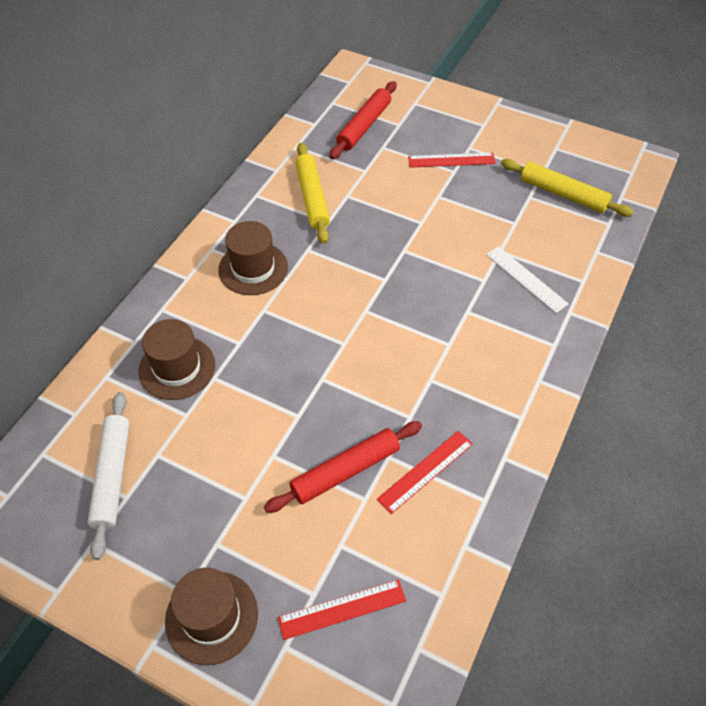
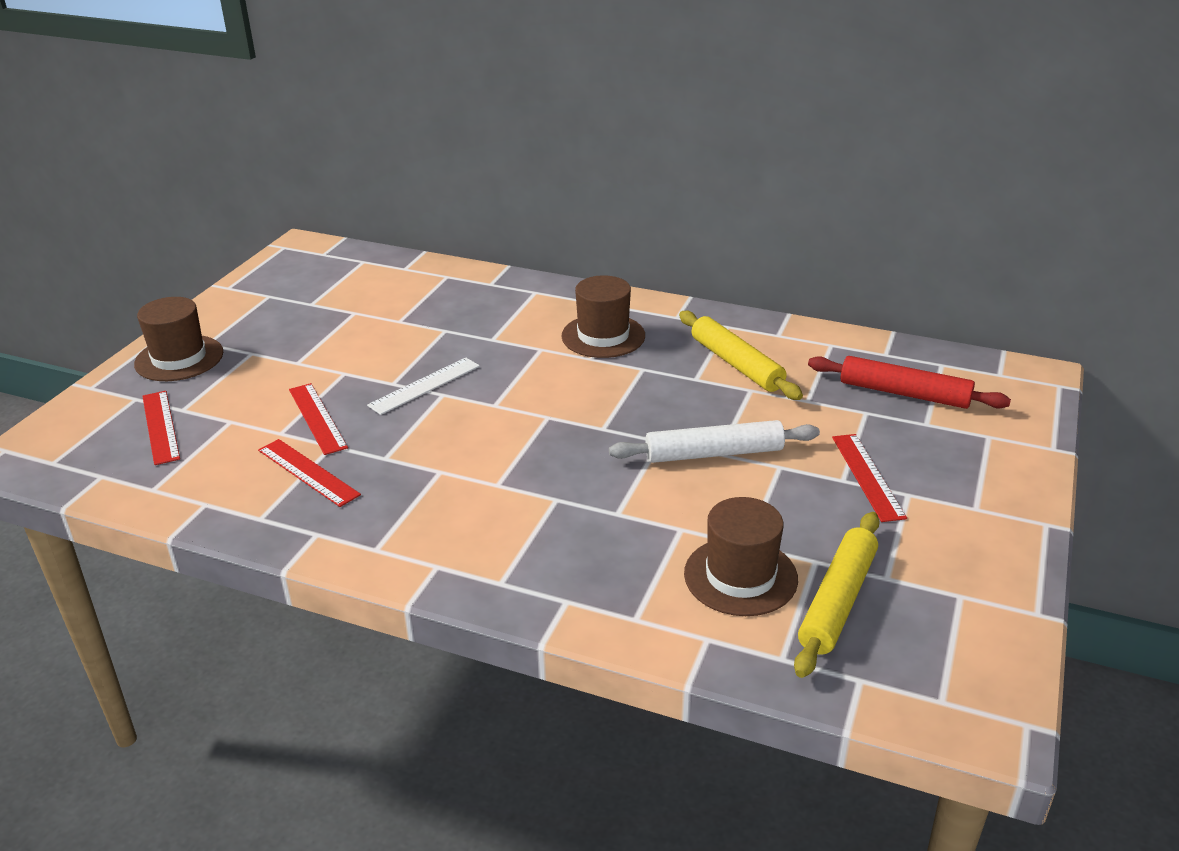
camera: 85 degrees right, 20 degrees down
(112, 476) = (334, 294): white rolling pin -> white rolling pin (713, 453)
(177, 368) = (458, 309): brown hat -> brown hat (740, 576)
(312, 198) = (736, 364): yellow rolling pin -> yellow rolling pin turned 75 degrees clockwise
(345, 471) = (317, 418): red rolling pin -> red ruler
(526, 279) = (627, 555): white ruler -> white ruler (424, 385)

